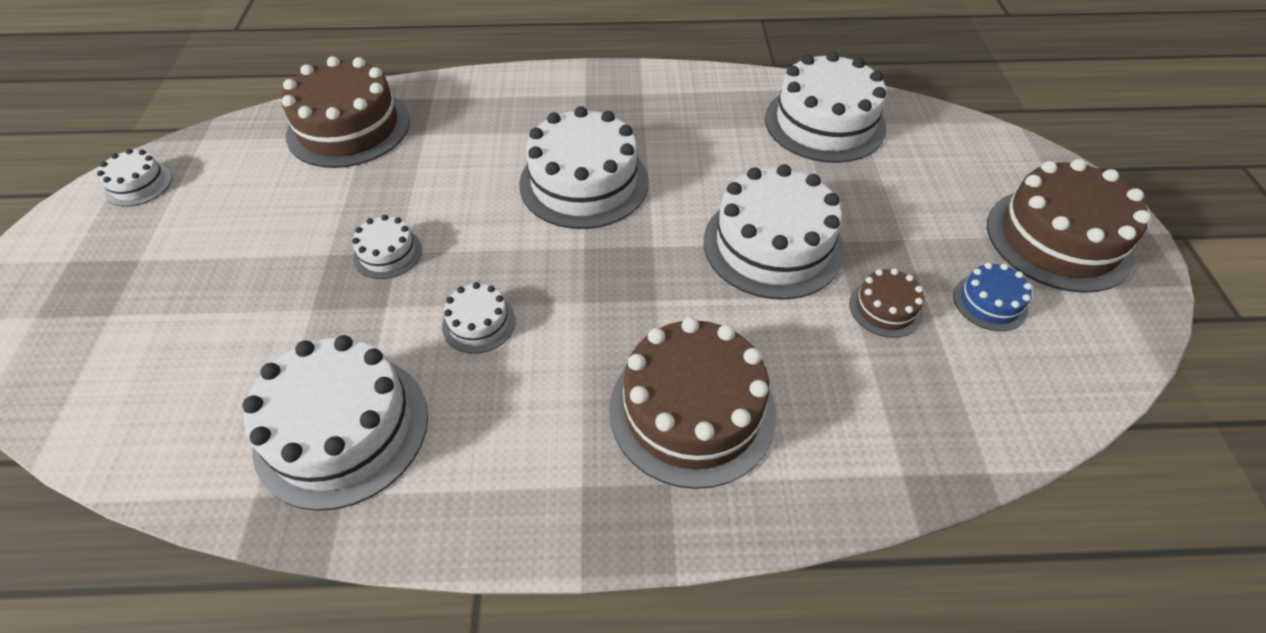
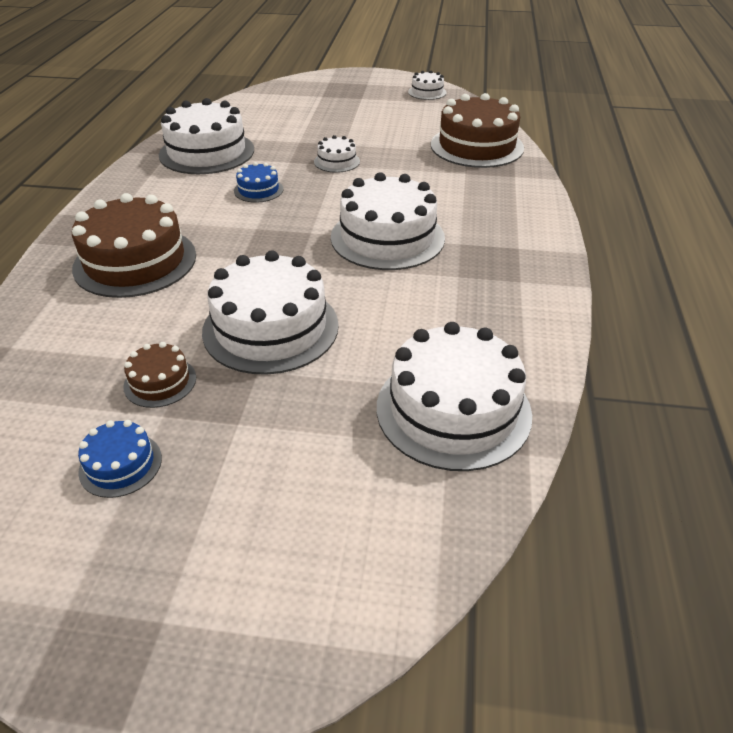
camera: 100 degrees right, 10 degrees down
(479, 323) = (258, 190): white cake -> blue cake
(1058, 239) = (170, 582): brown cake -> none

